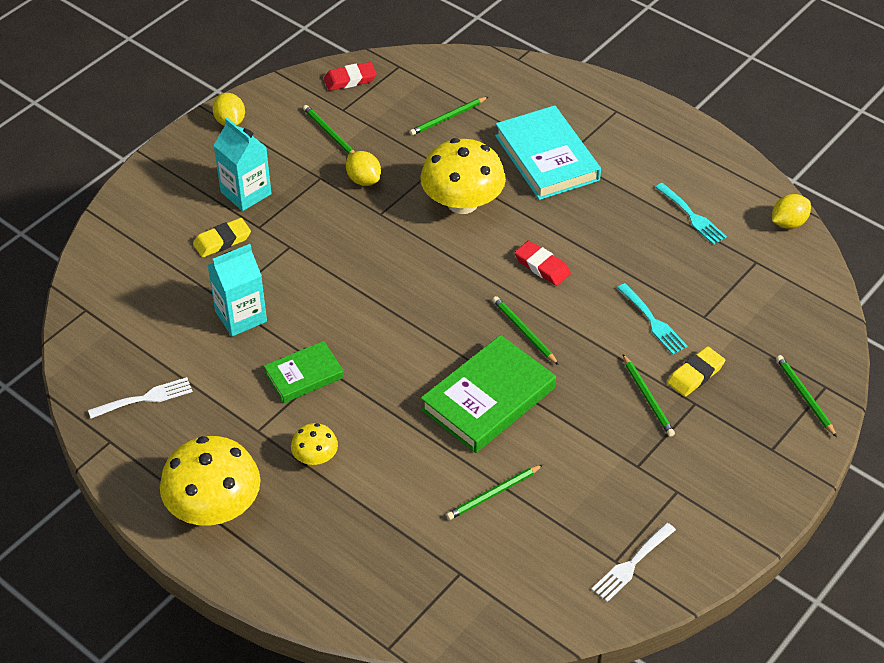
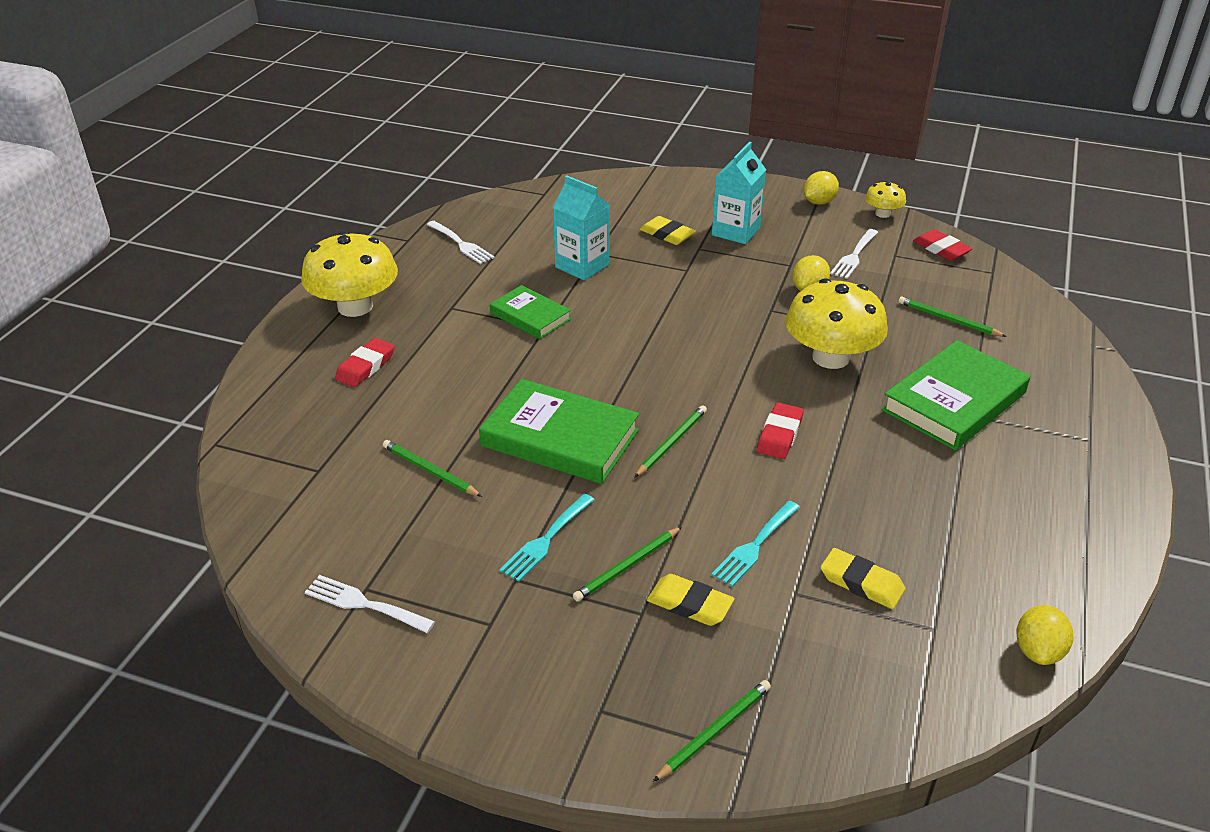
camera: 70 degrees right, 10 degrees down
(315, 457) = (433, 346): yellow mushroom -> yellow mushroom (882, 214)
(322, 514) = (365, 366): none -> red eraser
(330, 134) = (854, 256): green pencil -> white fork
(546, 158) = (954, 401): turquoise book -> green book
(692, 216) = (965, 546): turquoise fork -> turquoise fork (546, 540)
(706, 280) = (861, 583): none -> yellow eraser
(788, 223) = (1038, 651): yellow lemon -> yellow lemon turned 75 degrees clockwise

